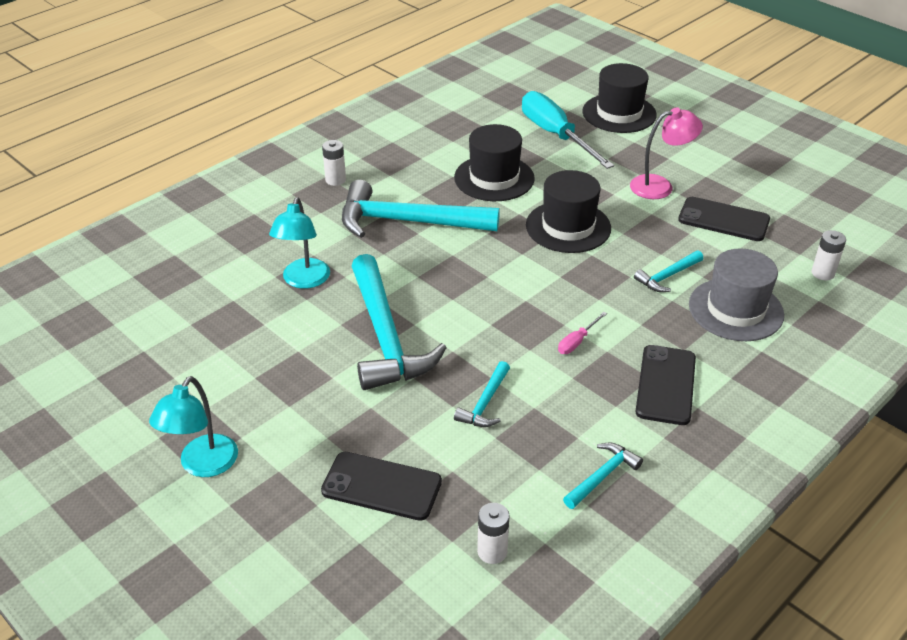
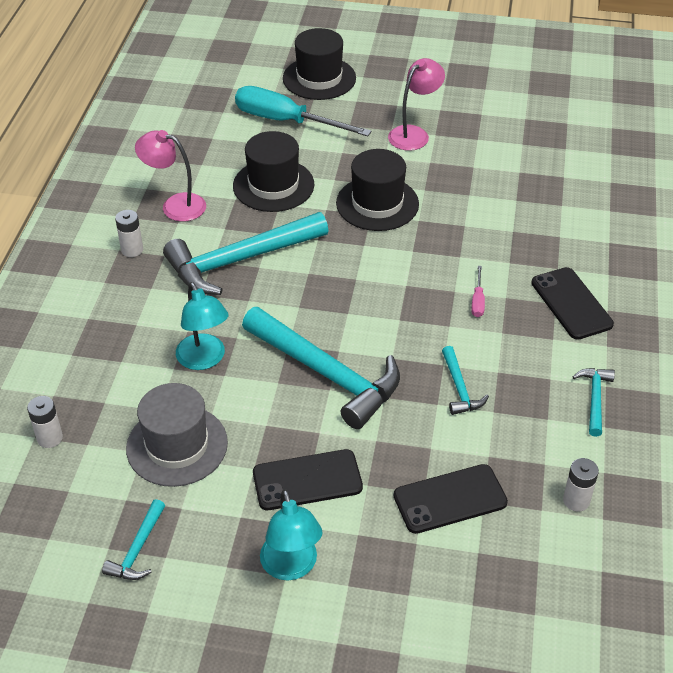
camera: 35 degrees left, 5 degrees up
(401, 162) = (175, 205): none -> pink lamp
(667, 276) = (491, 212): turquoise hammer -> turquoise hammer (138, 549)
(723, 220) = (488, 143): black phone -> black phone (307, 480)
(735, 309) = (563, 217): grey hat -> grey hat (177, 445)
(823, 273) = (594, 158): white battery -> white battery (50, 438)

